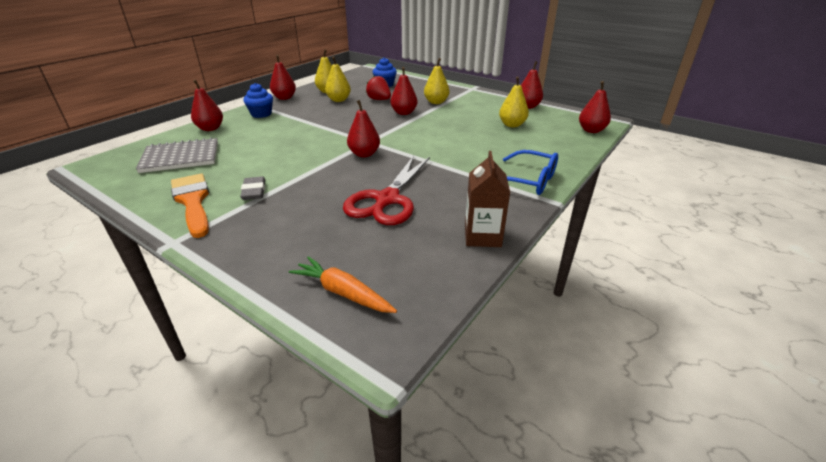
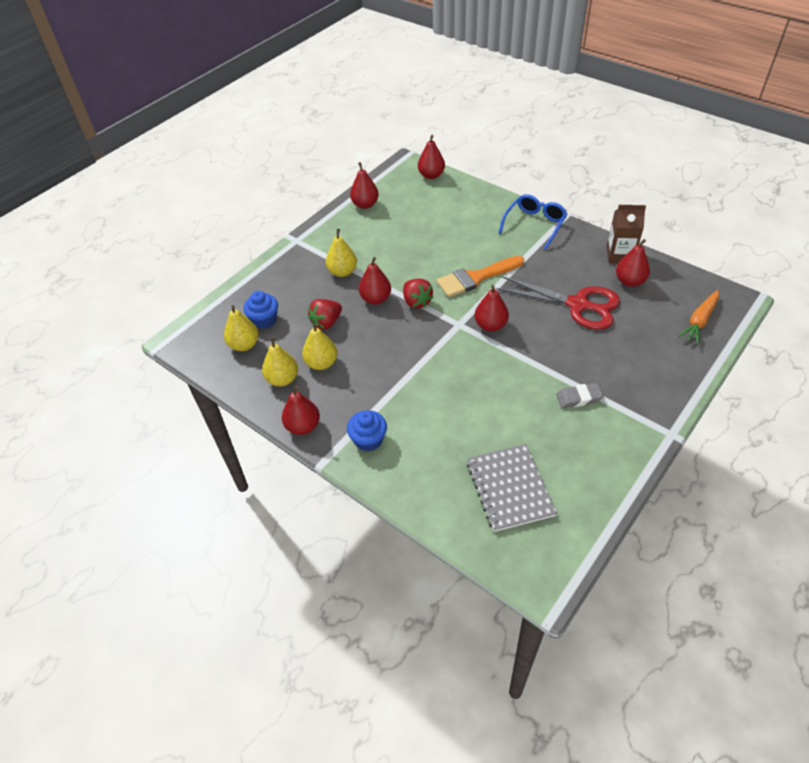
camera: 85 degrees left, 15 degrees up
(193, 201) = (605, 441): orange brush -> orange brush (476, 278)
(210, 128) = (419, 486): red pear -> red pear (629, 281)
(399, 126) = (416, 302): none -> red strawberry
(512, 125) = (416, 221): yellow pear -> yellow pear (244, 345)

